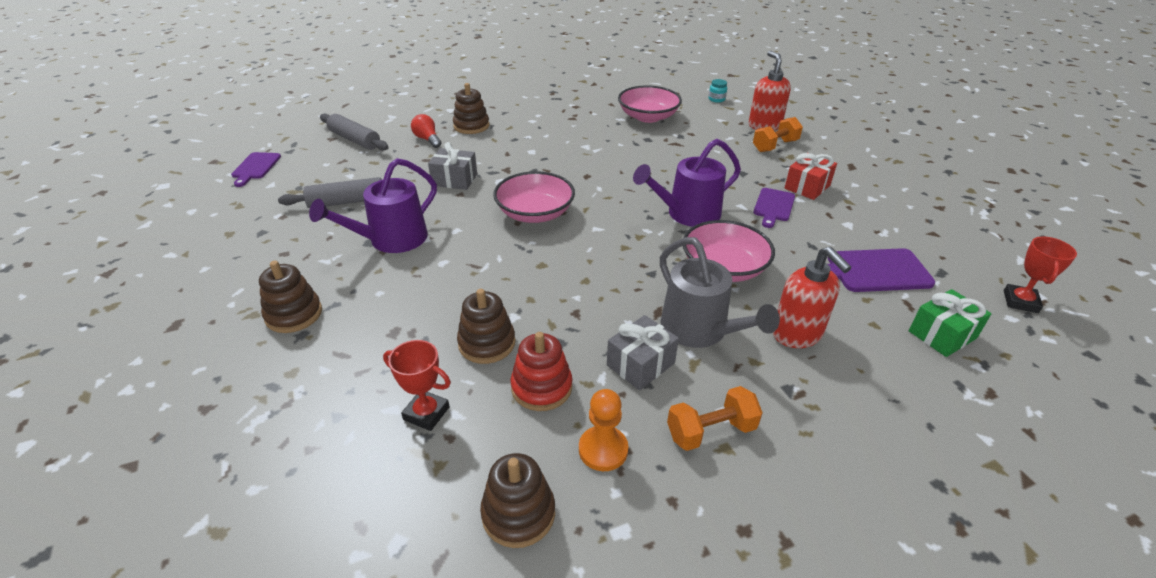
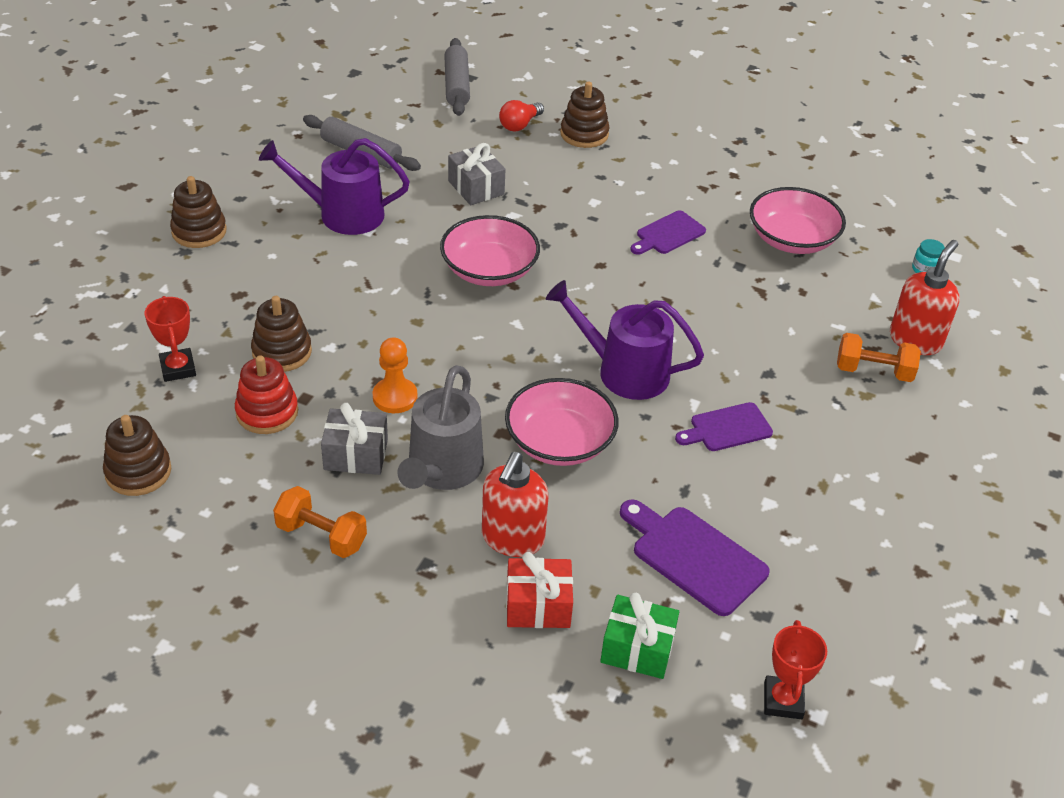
camera: 45 degrees right, 5 degrees up
(255, 167) = (341, 68): purple cutting board -> purple cutting board (668, 234)
(427, 139) = (519, 125): red light bulb -> red light bulb turned 150 degrees counterclockwise
(603, 450) = (238, 483): orange pawn -> orange pawn (395, 397)
(807, 187) = (809, 438): red gift -> red gift (538, 606)
(1020, 302) = (783, 701): red trophy -> red trophy turned 60 degrees counterclockwise

